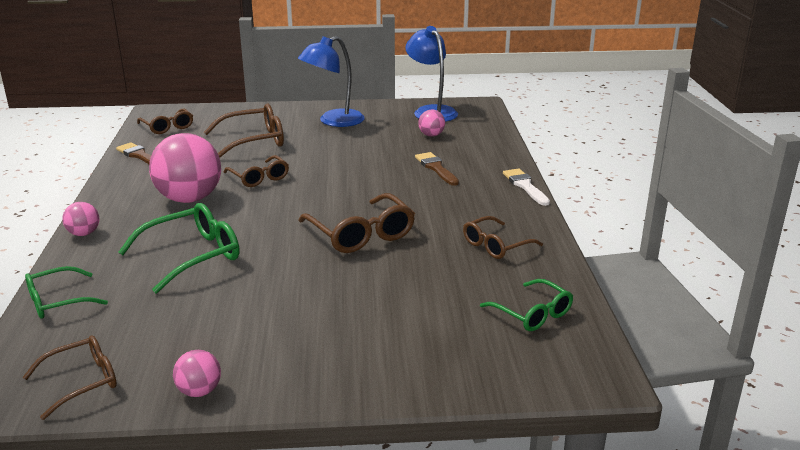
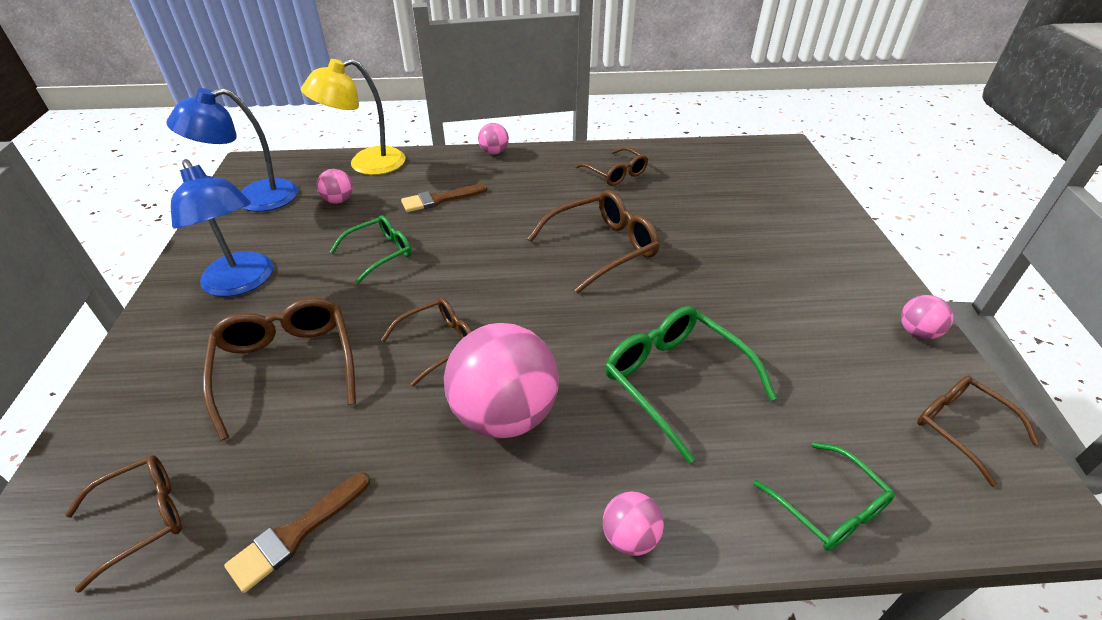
camera: 90 degrees left, 15 degrees up
(489, 138) = (366, 164): none -> yellow lamp
(525, 186) = (494, 152): white brush -> pink ball
(532, 314) = (720, 164): green glasses -> green glasses (380, 253)

